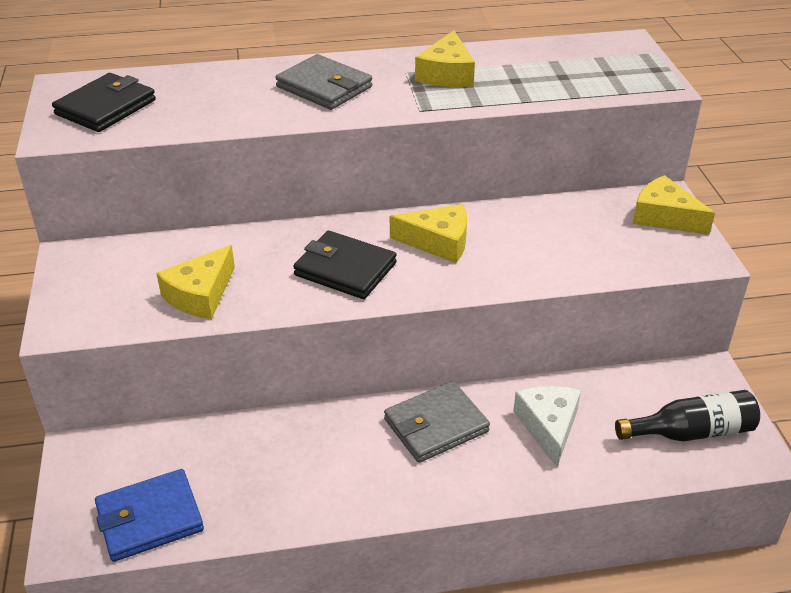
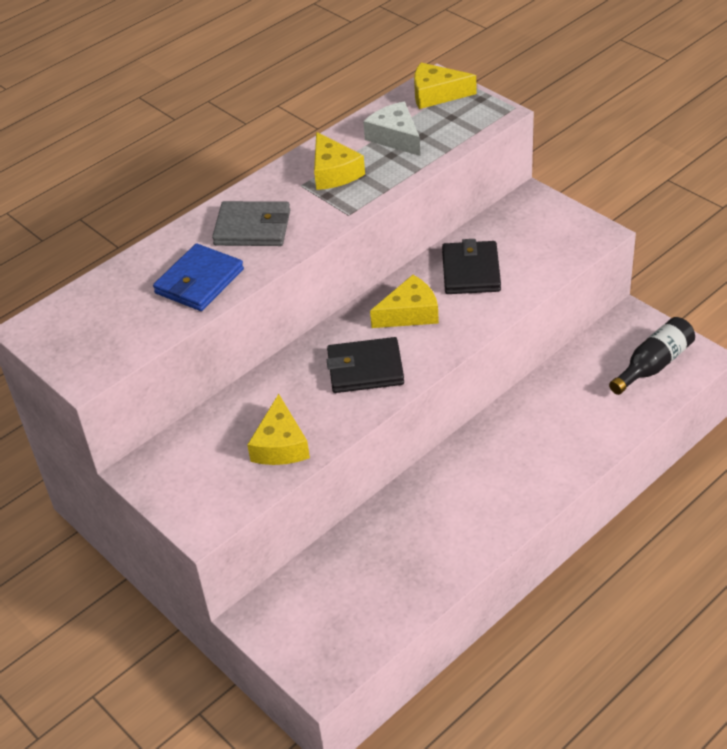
camera: 30 degrees left, 5 degrees up
(106, 107) = (95, 330): black wallet -> black wallet (471, 271)
(150, 518) = (359, 629): blue wallet -> blue wallet (199, 281)
(436, 425) = (489, 453): grey wallet -> none
(548, 427) = (563, 412): white cheese -> white cheese (395, 137)
(664, 217) = (545, 214): yellow cheese -> yellow cheese (436, 94)

